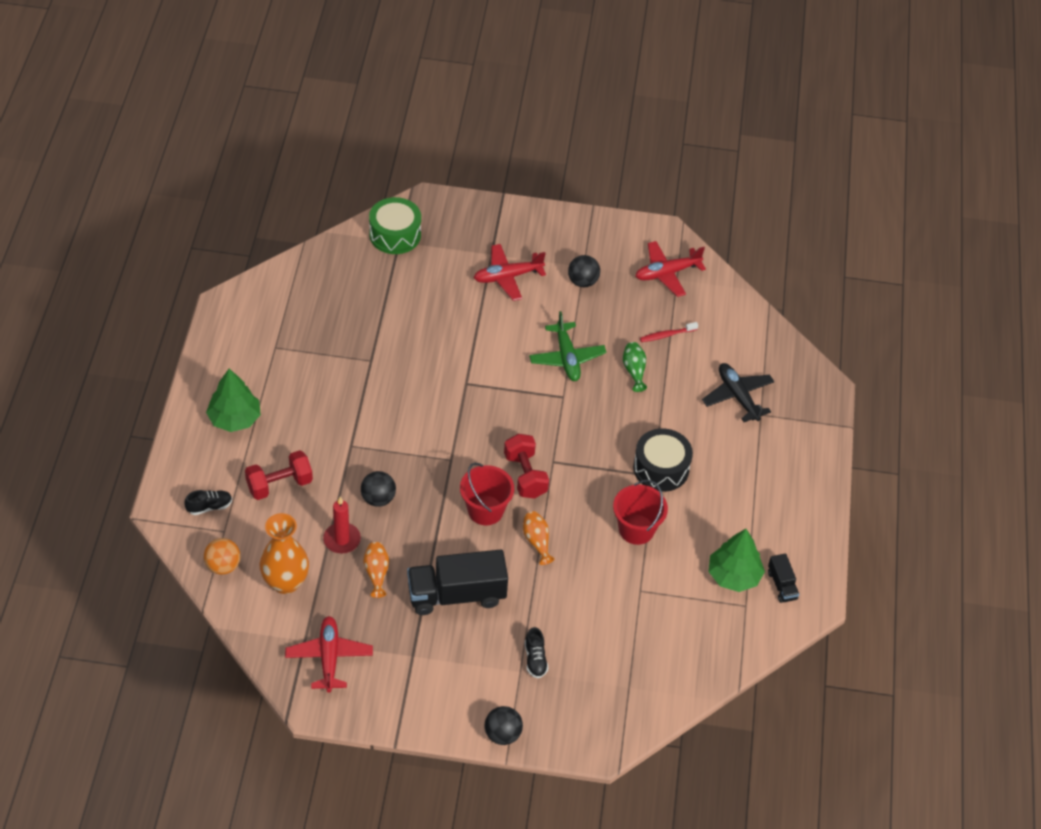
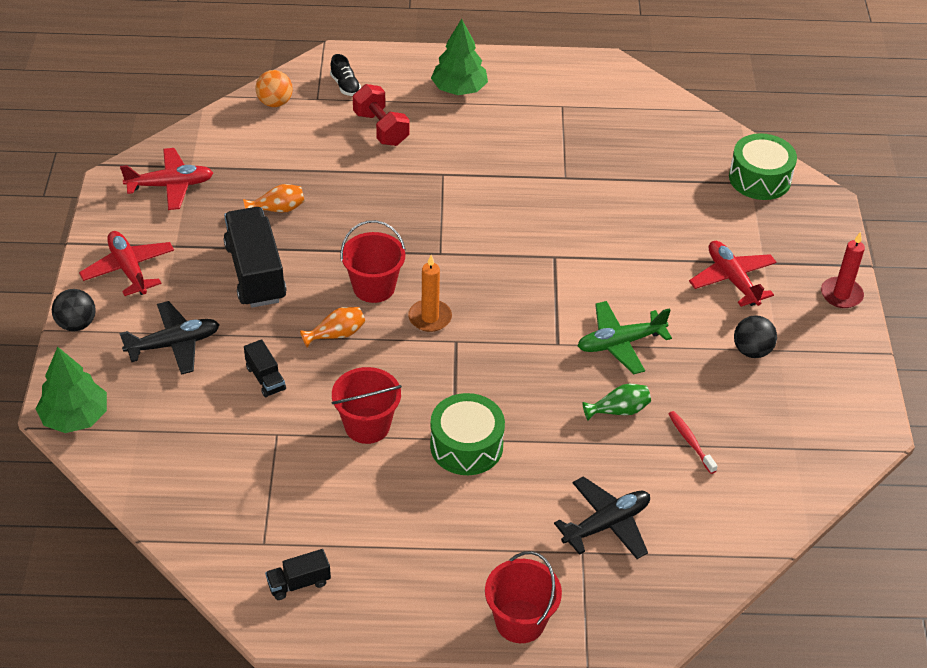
camera: 85 degrees right, 5 degrees down
(285, 582) = (259, 146): orange vase -> none
(342, 539) = (317, 180): red candle -> red candle (841, 294)
(378, 499) = (375, 201): black ball -> none
(525, 475) = (430, 318): red dumbbell -> orange candle
(535, 659) = (174, 344): black shoe -> black plane
(580, 594) = (265, 378): none -> black truck
(661, 468) = (466, 446): black drum -> green drum
(667, 273) = (800, 437): red plane -> red plane (129, 269)
(733, 575) = (308, 529): green tree -> green tree (75, 417)
(816, 458) = (520, 621): none -> red bucket

